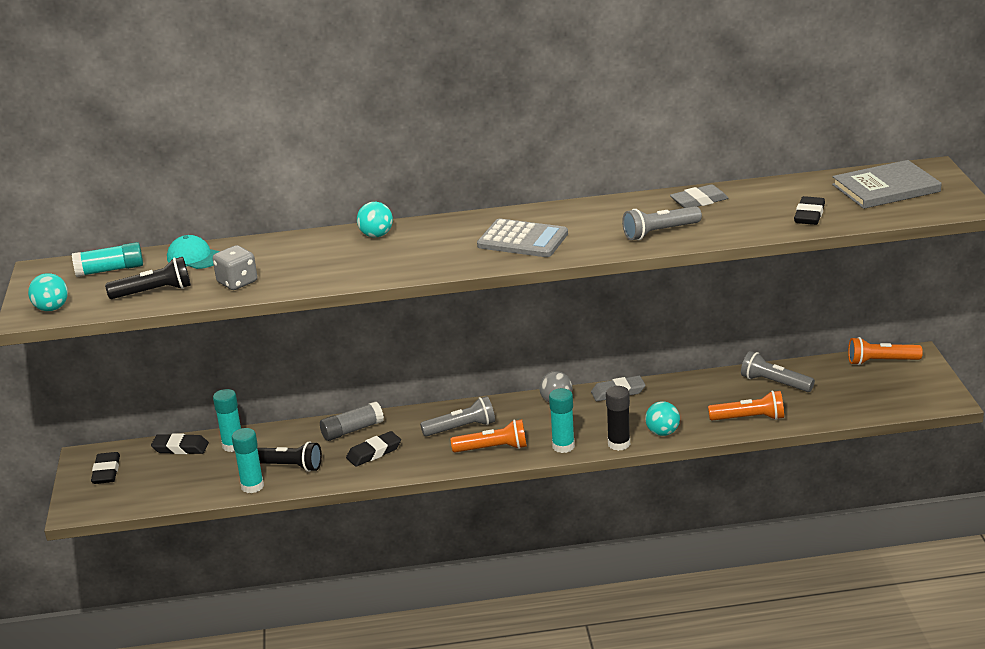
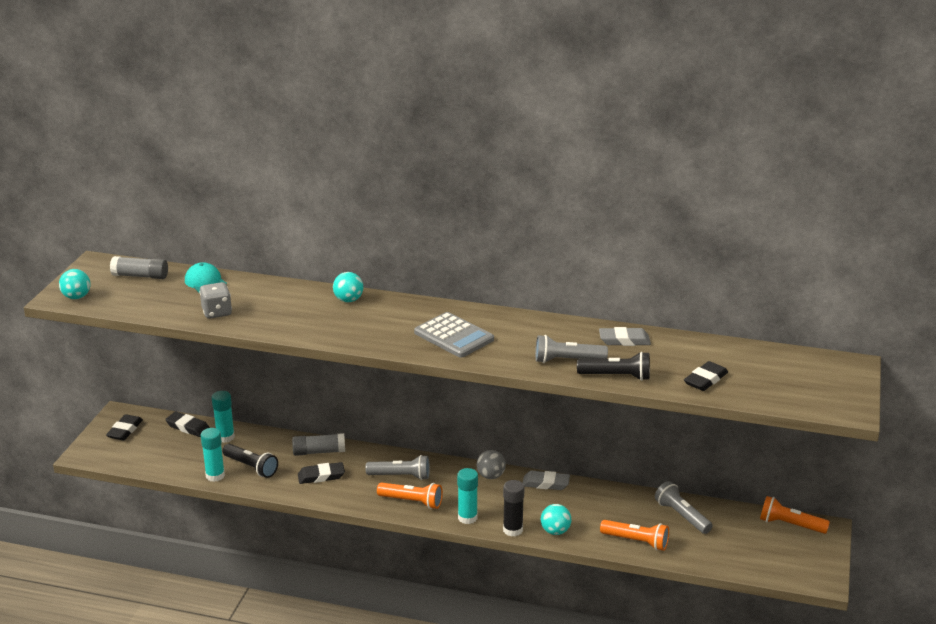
camera: 20 degrees right, 0 degrees up
(110, 270) = (140, 276): turquoise glue stick -> grey glue stick
(154, 292) = (154, 303): black flashlight -> black flashlight (616, 376)
(886, 188) = (795, 373): grey book -> none

